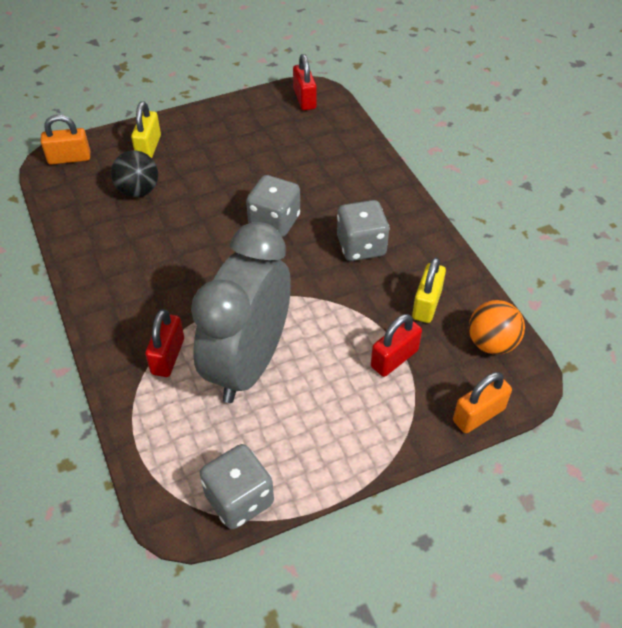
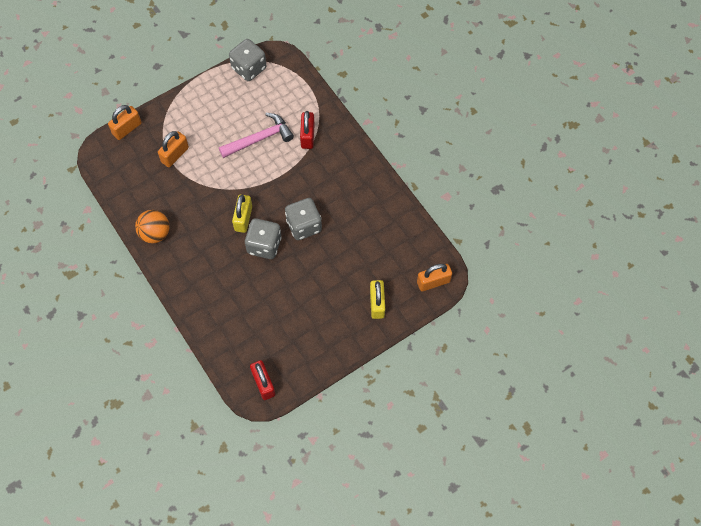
camera: 170 degrees right, 15 degrees up
(138, 191) = (369, 258): black ball -> none
(248, 364) = (259, 138): grey clock -> pink hammer
(361, 246) = (201, 233): grey dice -> grey dice (304, 225)
(394, 358) = (175, 155): red padlock -> orange padlock
(427, 304) = (156, 195): yellow padlock -> yellow padlock (243, 218)
(491, 343) = (117, 174): orange ball -> orange ball (155, 233)

